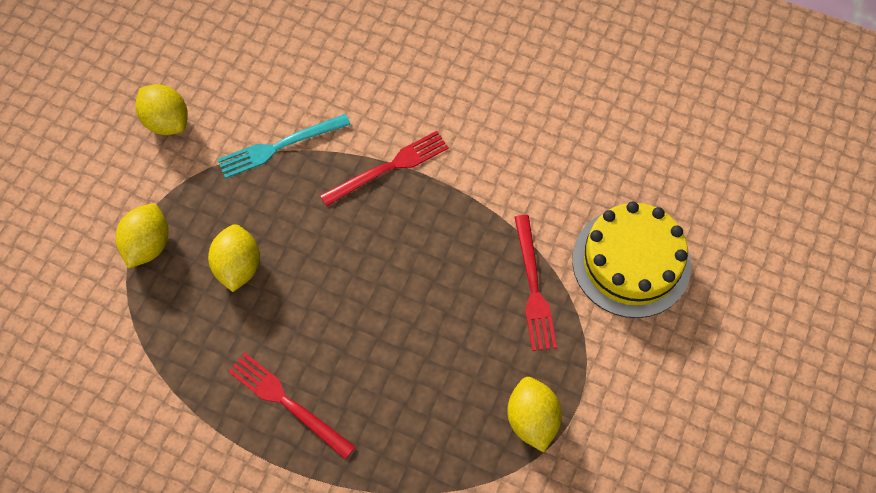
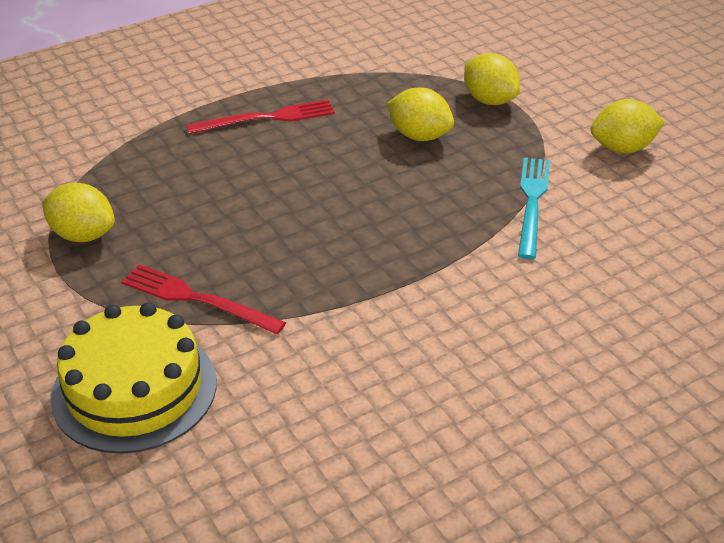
camera: 125 degrees right, 25 degrees down
(389, 168) = (438, 263): red fork -> none

